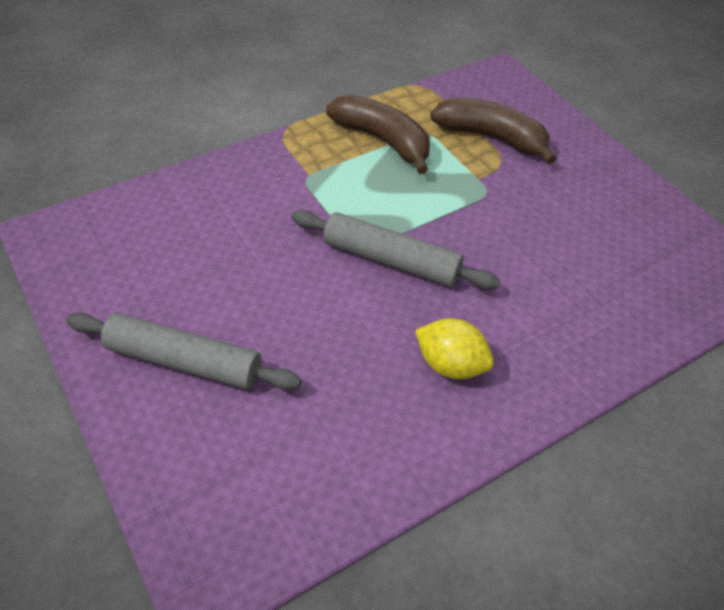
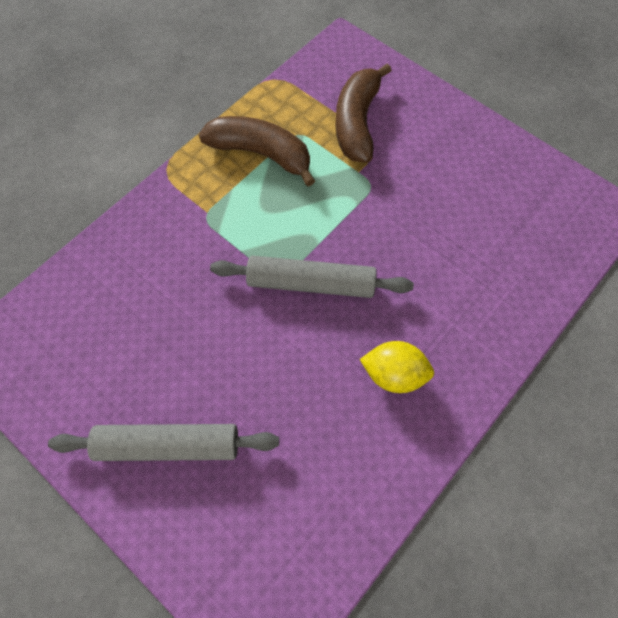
camera: 15 degrees left, 15 degrees up
(491, 138) = (357, 122): brown banana -> brown banana turned 90 degrees counterclockwise

